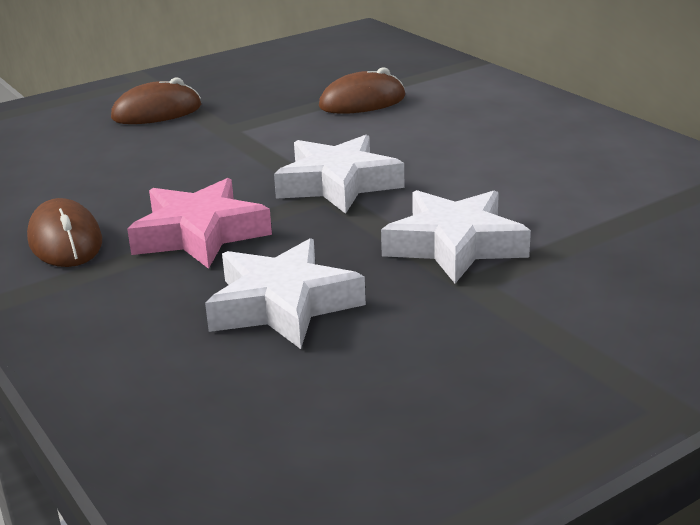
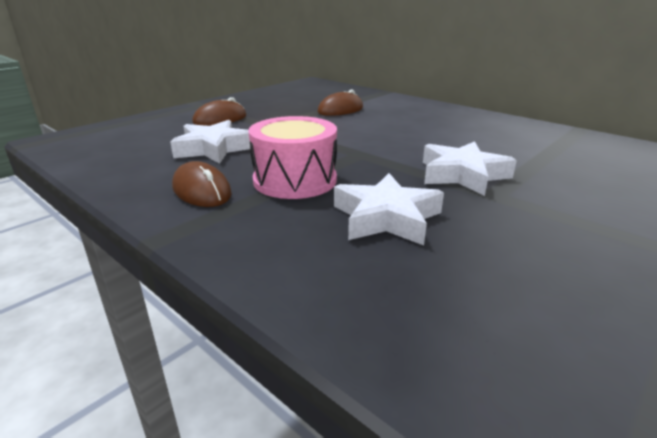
camera: 15 degrees left, 0 degrees up
(199, 234) = (295, 180): pink star -> pink drum
(338, 184) = (361, 148): white star -> white star (213, 149)

